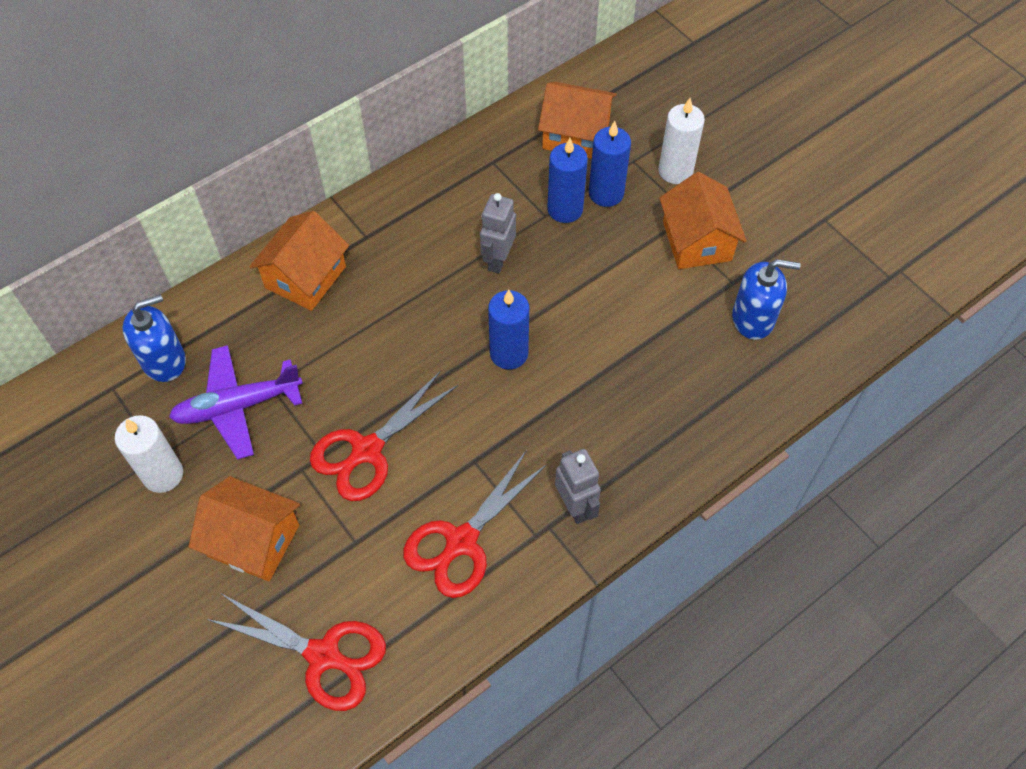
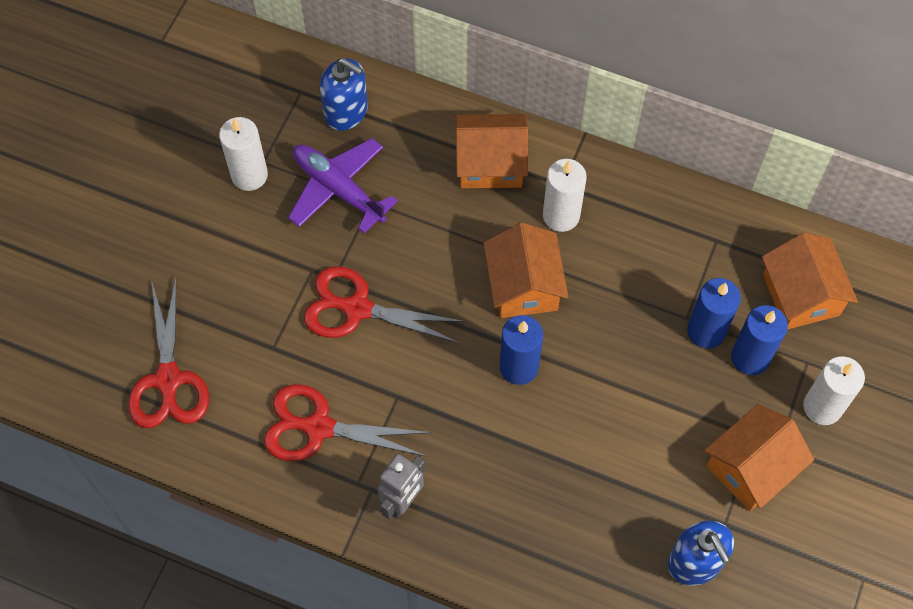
camera: 60 degrees right, 5 degrees up
(253, 540) = (232, 273): orange house -> orange house (524, 286)
(393, 252) = (561, 215): none -> white candle
(498, 260) = (610, 305): grey robot -> none

